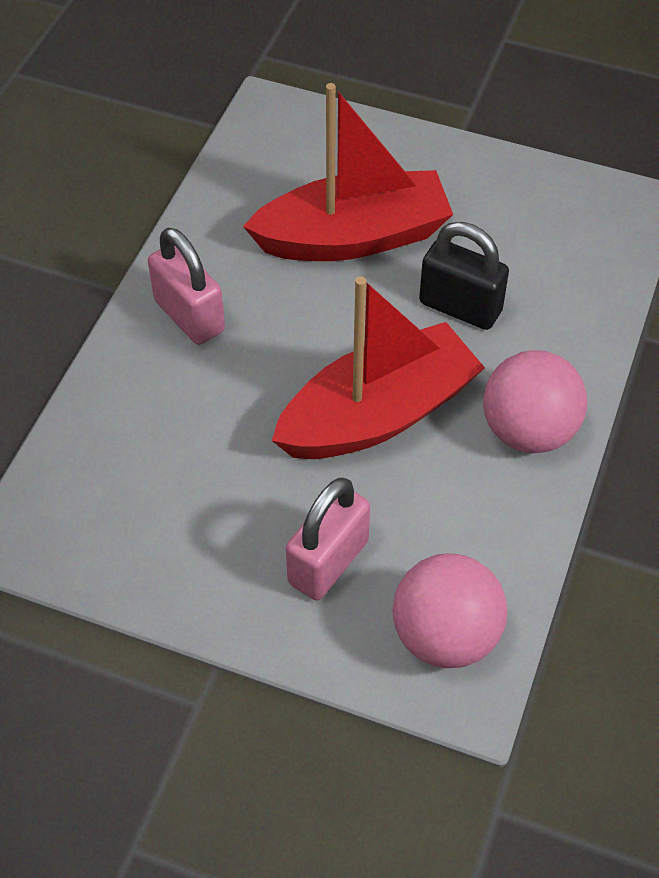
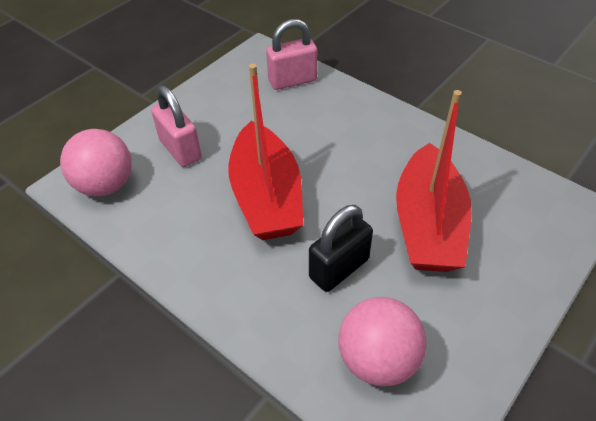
camera: 110 degrees right, 5 degrees down
(189, 316) = (380, 129): pink padlock -> pink padlock (292, 80)
(528, 431) = (213, 272): pink ball -> pink ball (377, 359)

